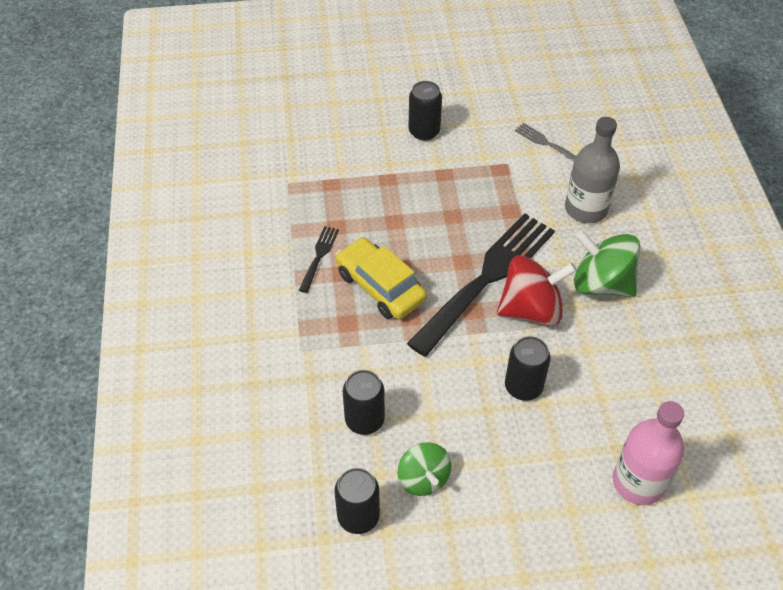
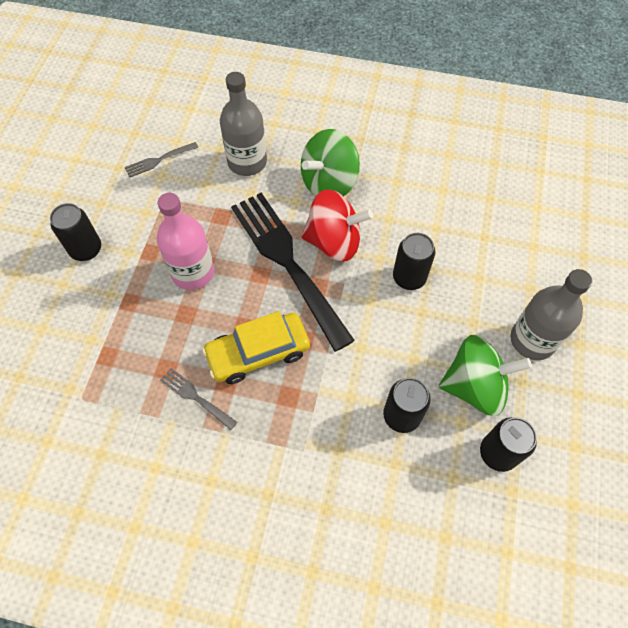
camera: 70 degrees left, 10 degrees up
(319, 256) = (195, 397): black fork -> grey fork
(423, 479) = (474, 386): green spinning top -> green spinning top, size x1.58
(504, 525) = (532, 340): none -> grey bottle
(531, 309) = (334, 242): red spinning top -> red spinning top turned 90 degrees clockwise
(638, 482) = (517, 235): pink bottle -> pink bottle (193, 272)

